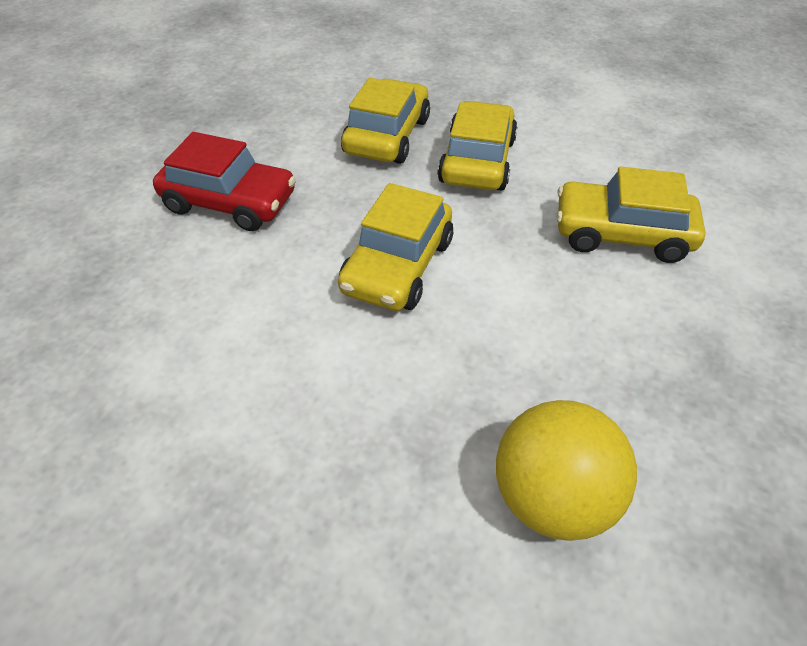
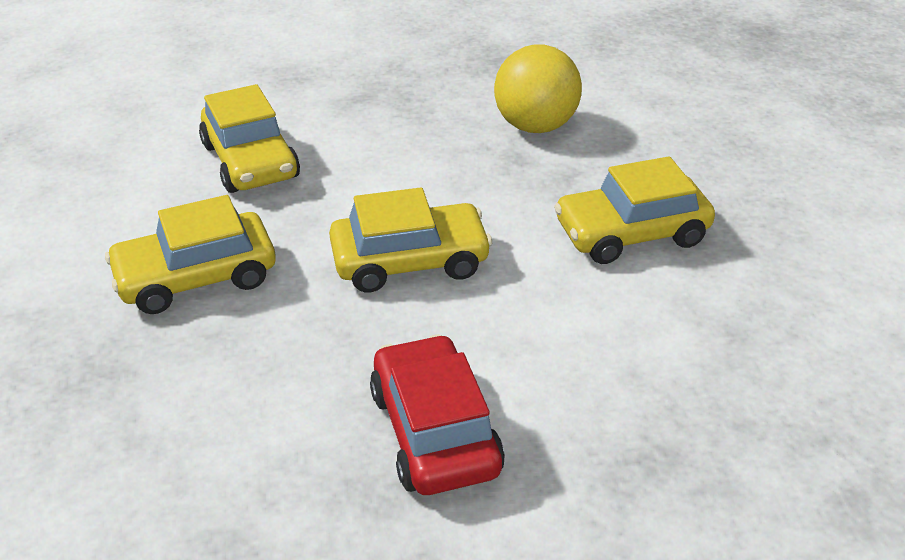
camera: 125 degrees left, 10 degrees down
(387, 136) = (193, 369): yellow car -> yellow car (631, 233)

